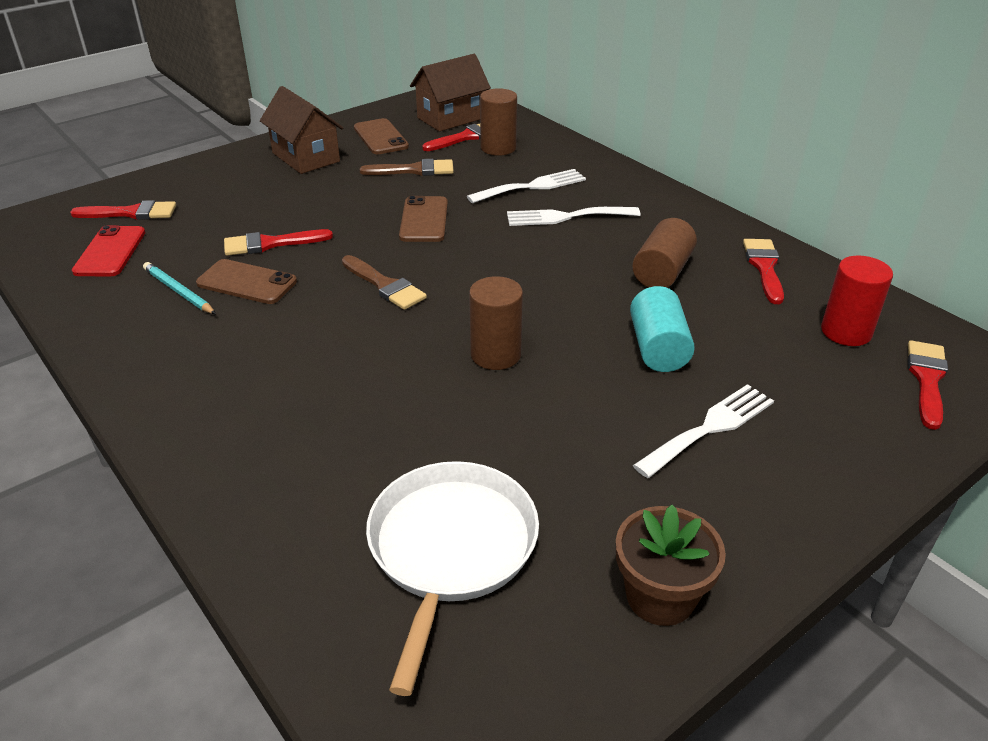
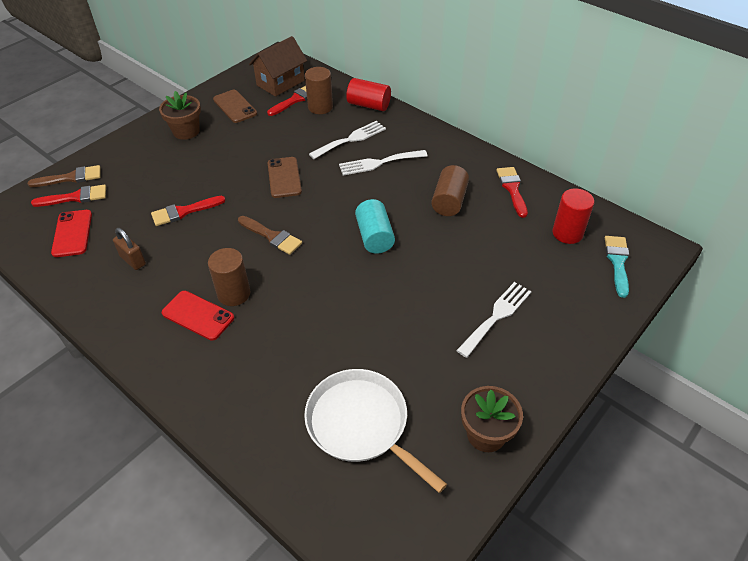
camera: 10 degrees left, 10 degrees up
(179, 291) = (133, 260): turquoise pencil -> brown padlock
(245, 368) = (198, 315): none -> red phone
(247, 282) = (177, 246): brown phone -> none
(306, 157) = (186, 131): brown house -> brown flower pot
(414, 170) = (266, 134): brown brush -> brown brush (71, 178)
(450, 549) = (361, 424): white pan -> white pan turned 45 degrees counterclockwise
(495, 355) = (357, 281): brown cylinder -> brown cylinder (234, 294)
(568, 152) = (368, 105): none -> red cylinder
(658, 348) = (456, 262): turquoise cylinder -> turquoise cylinder (374, 237)
(927, 379) = (617, 262): red brush -> turquoise brush

